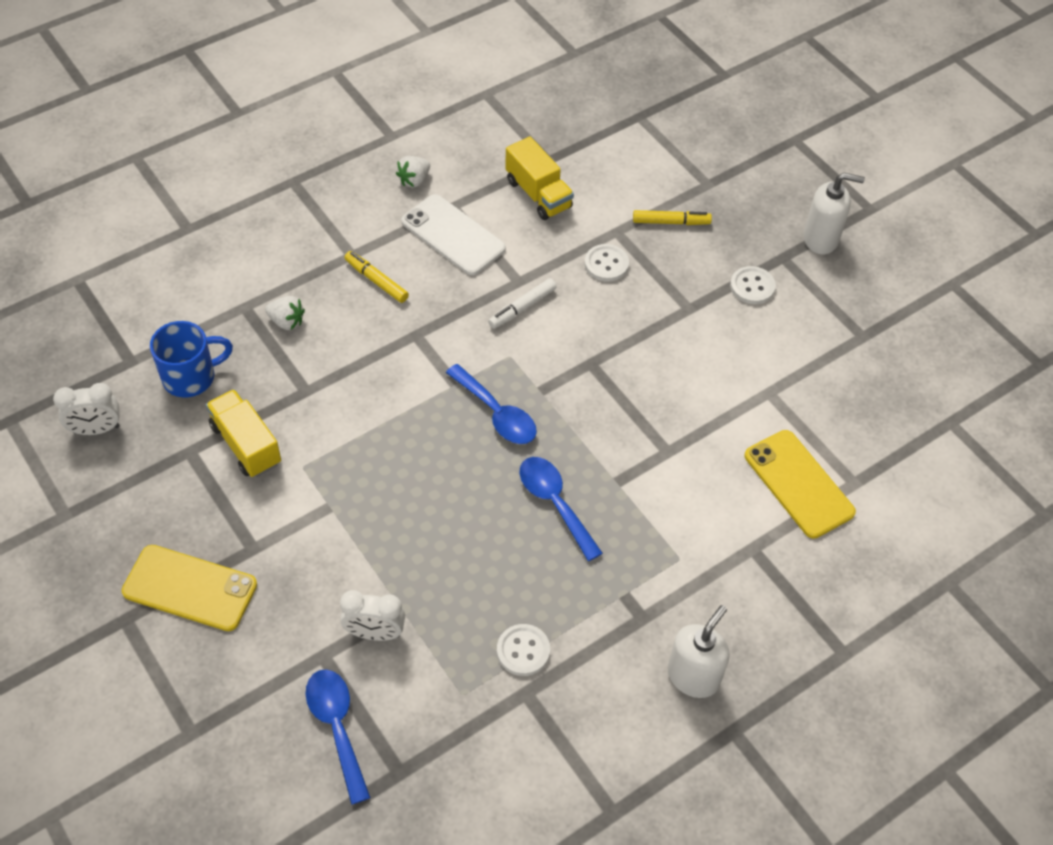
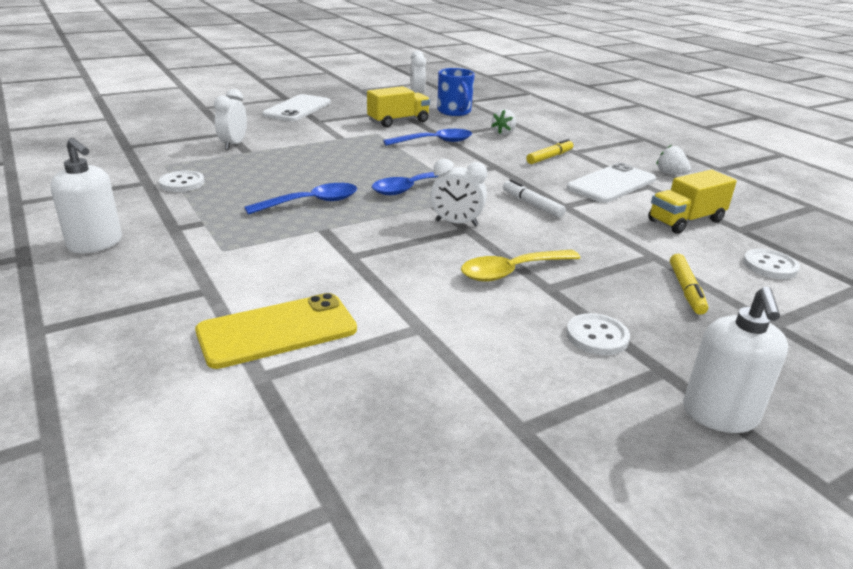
camera: 95 degrees right, 25 degrees down
(190, 588) = (297, 109): yellow phone -> white phone
(337, 727) = (174, 134): blue spoon -> blue spoon (435, 142)
(580, 371) = (456, 223): none -> white clock
(606, 264) = (601, 246): white button -> white button (770, 266)
(668, 331) = (512, 272): none -> yellow spoon

